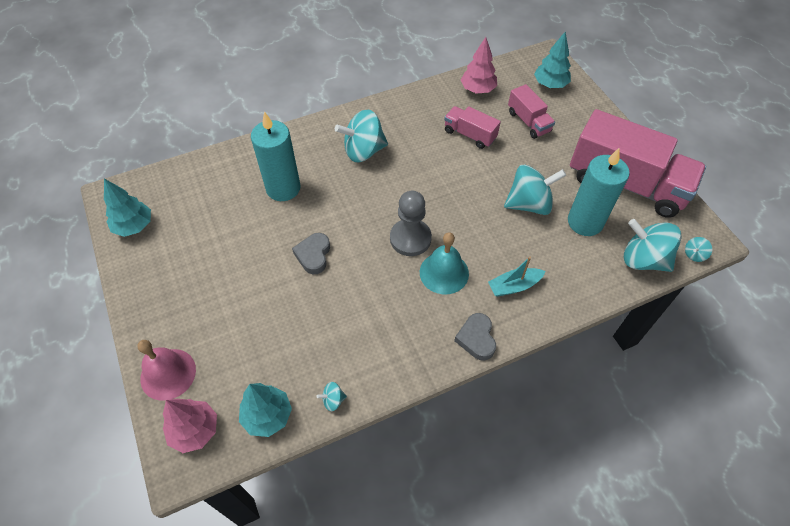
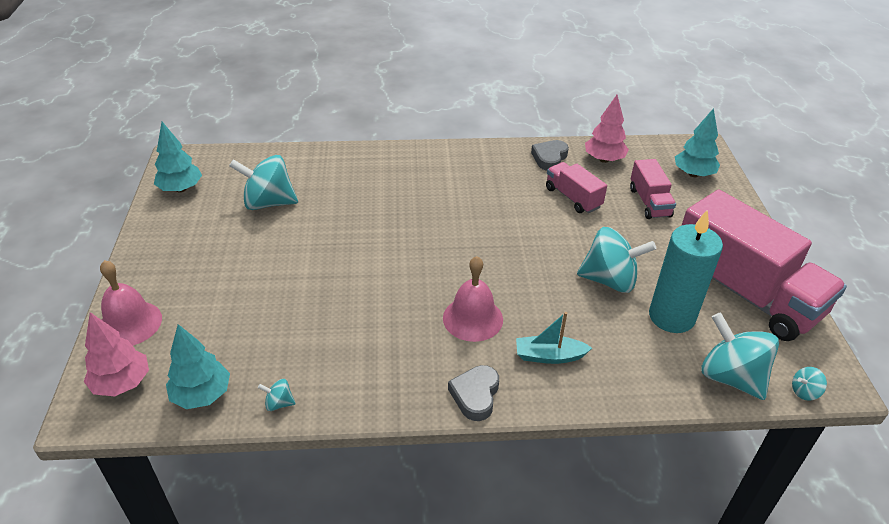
camera: 20 degrees right, 15 degrees down
(283, 188) = (343, 195): turquoise candle -> none
(313, 255) = (339, 261): grey heart -> grey heart (549, 158)
(363, 151) = (446, 184): turquoise spinning top -> turquoise spinning top (268, 203)
(410, 238) = (452, 275): grey pawn -> none
(444, 272) = (473, 318): turquoise bell -> pink bell

